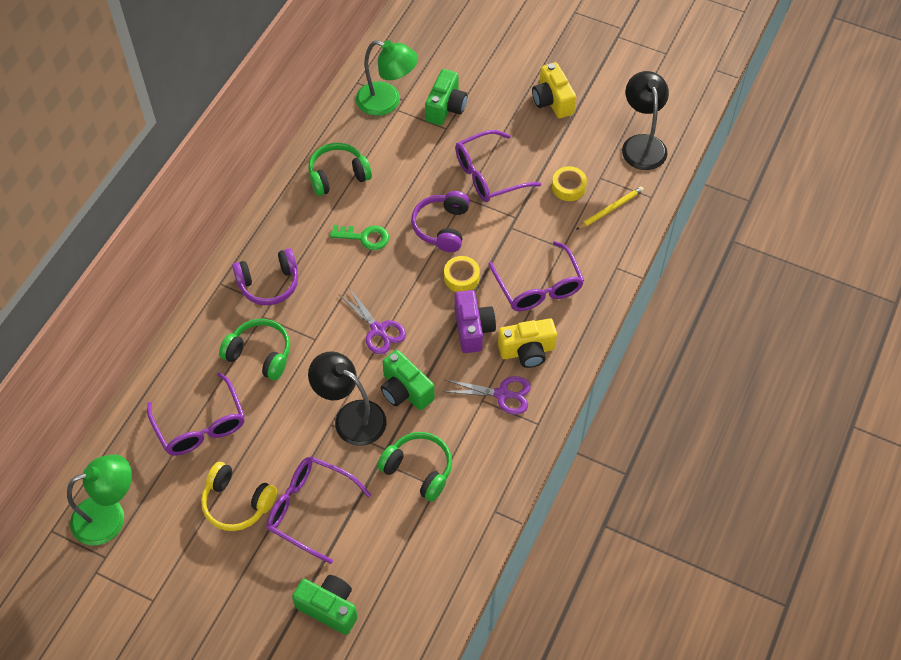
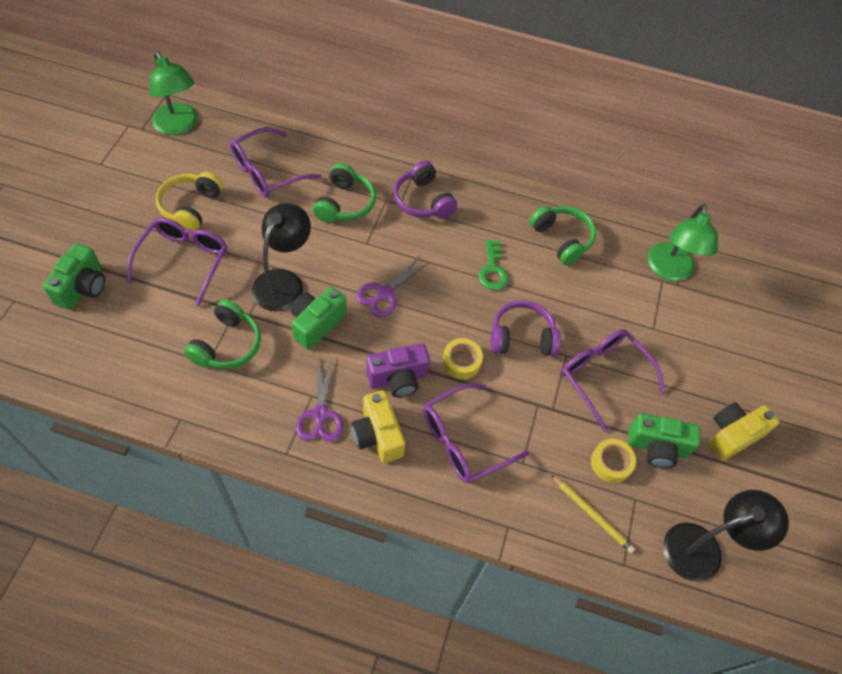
camera: 75 degrees right, 0 degrees up
(446, 108) = (681, 325): green camera -> green camera (657, 447)

